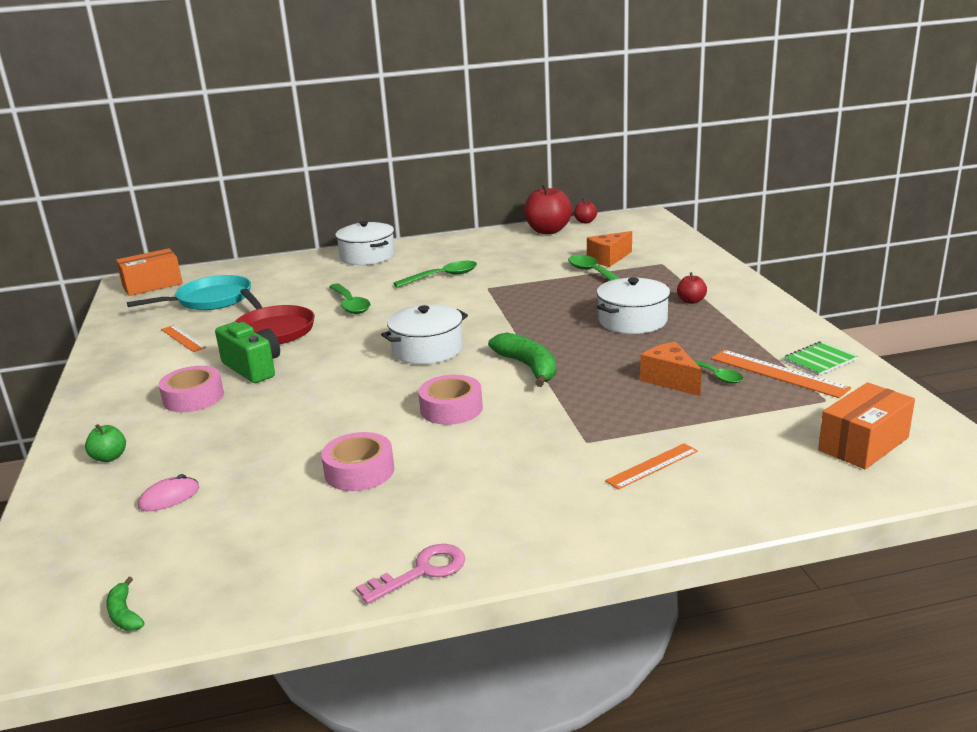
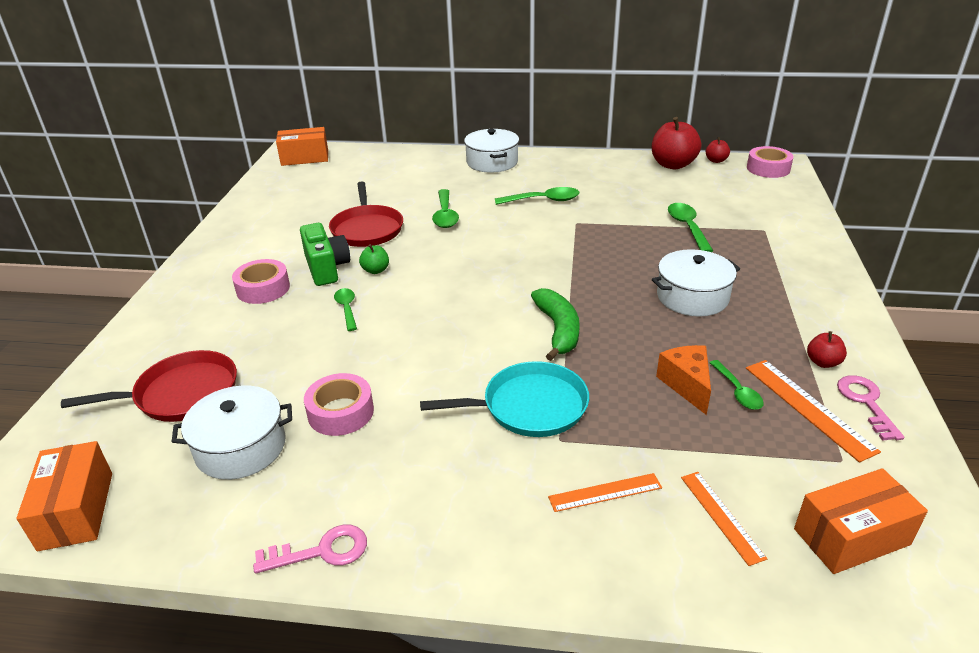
camera: 20 degrees right, 10 degrees up
(109, 457) = (166, 336): green apple -> green apple (375, 270)
(124, 614) = (76, 510): green banana -> orange box
(169, 497) = (181, 394): pink mouse -> red pan
(183, 338) = (293, 221): orange ruler -> orange ruler (721, 516)
(210, 299) = (338, 183): turquoise pan -> turquoise pan (529, 406)
(302, 394) = (347, 309): none -> green spoon
(427, 349) = (480, 284): white pot -> white pot (241, 447)
(451, 408) = (460, 361): pink tape -> pink tape (768, 168)
(608, 259) = (712, 212): orange cheese -> none
(691, 301) = (767, 286): red apple -> red apple (823, 362)
(820, 360) = (866, 403): green notebook -> pink key

